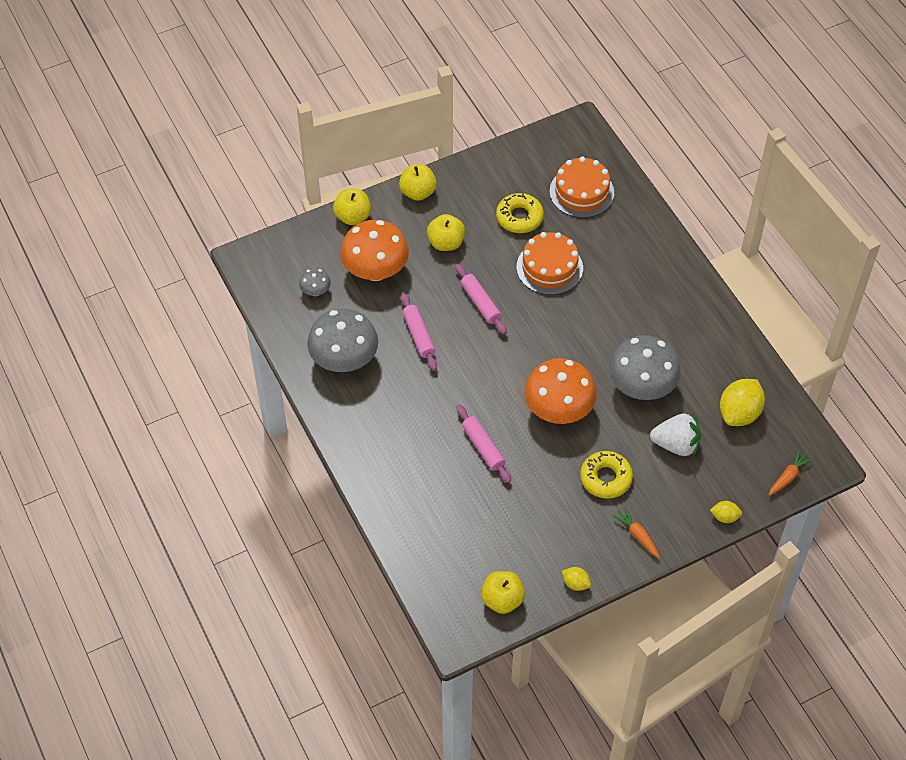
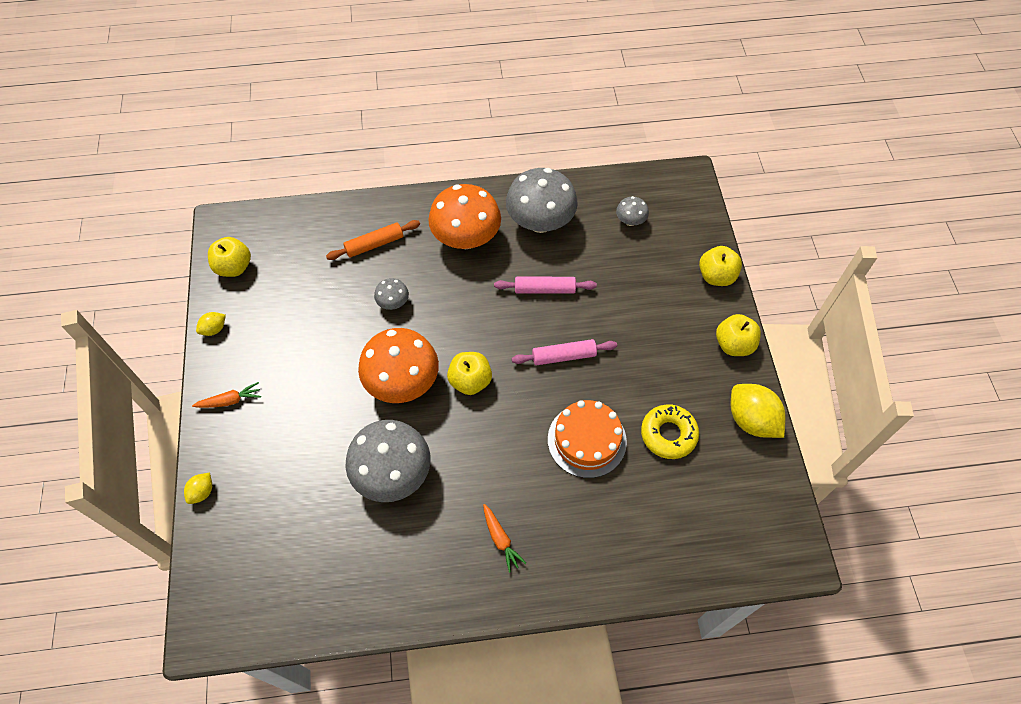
camera: 110 degrees right, 5 degrees up
(375, 271) = (638, 276): orange mushroom -> orange mushroom (466, 238)
(425, 488) = (374, 244): none -> orange rolling pin
(446, 243) = (654, 349): yellow apple -> yellow apple (470, 381)
(483, 447) = (393, 303): pink rolling pin -> grey mushroom
(581, 192) = (687, 517): orange cake -> none
(606, 478) = (305, 396): yellow donut -> none
(676, 444) = (308, 480): white strawberry -> none
(739, 413) = (312, 565): yellow lemon -> yellow lemon (751, 420)
(788, 476) = (209, 582): orange carrot -> orange carrot (501, 540)

